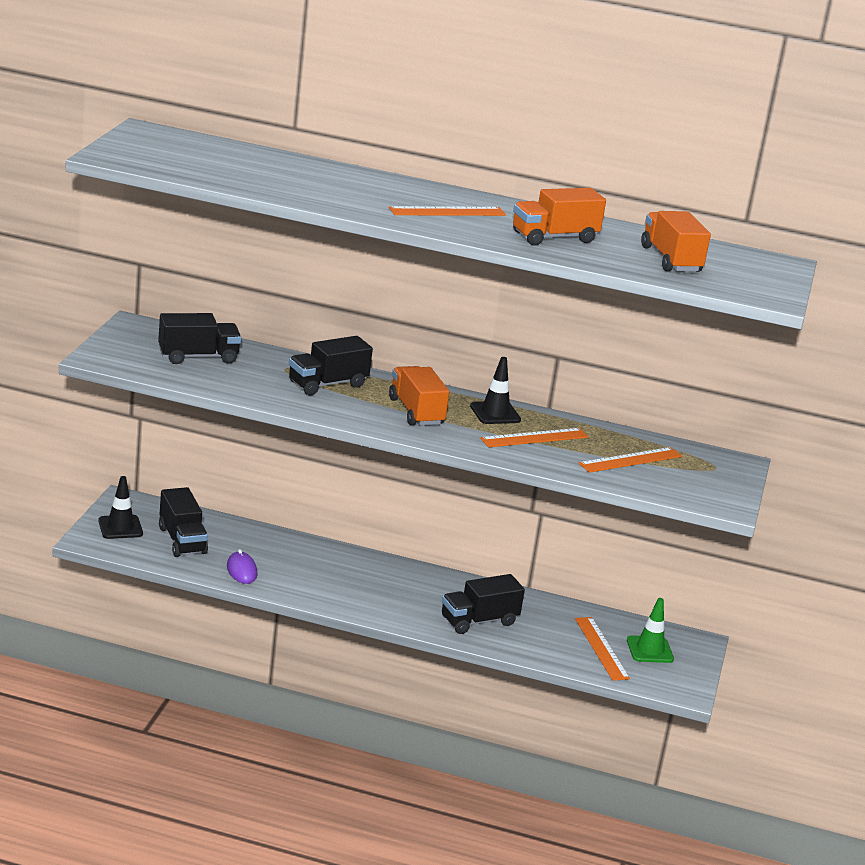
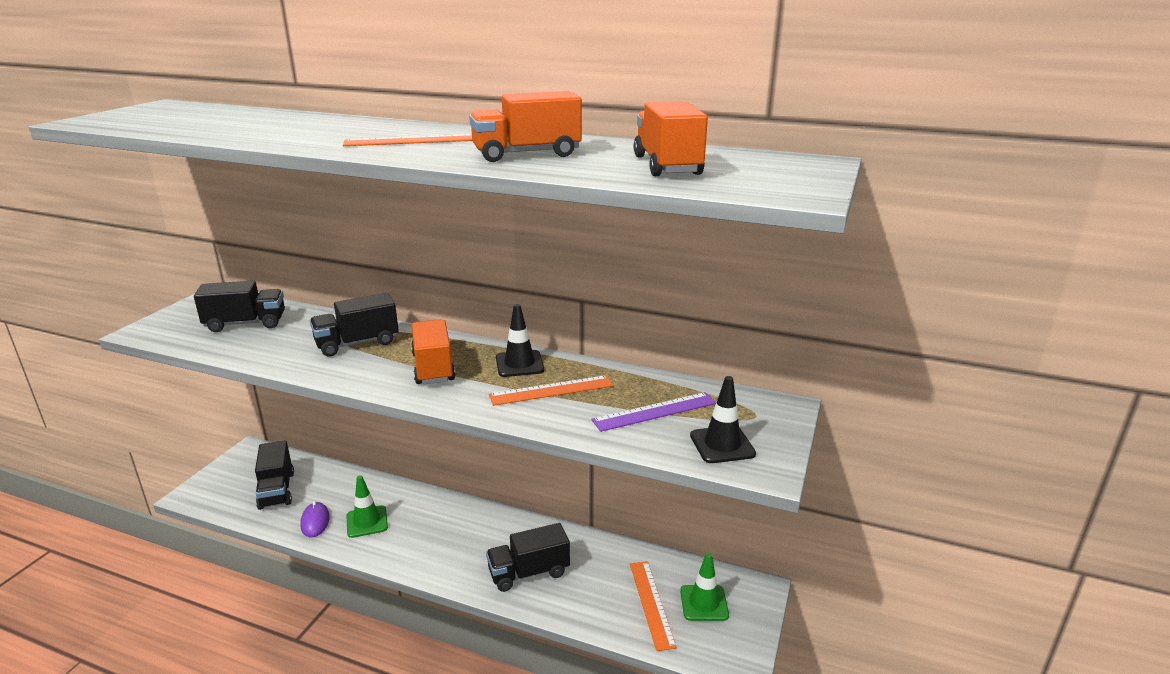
camera: 10 degrees right, 0 degrees up
(120, 527) = (228, 479): black traffic cone -> black traffic cone (722, 445)
(296, 573) = (367, 522): none -> green traffic cone
(630, 460) = (655, 412): orange ruler -> purple ruler

